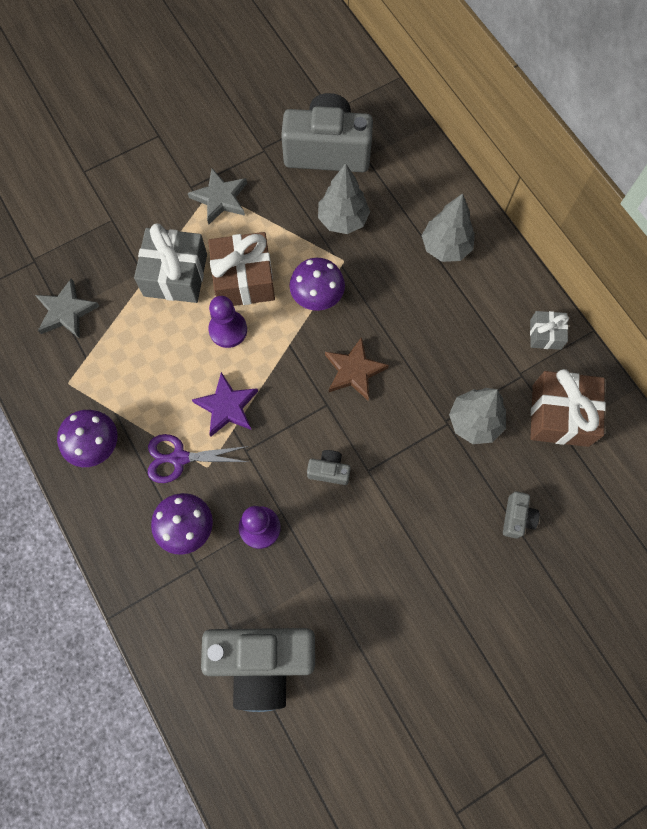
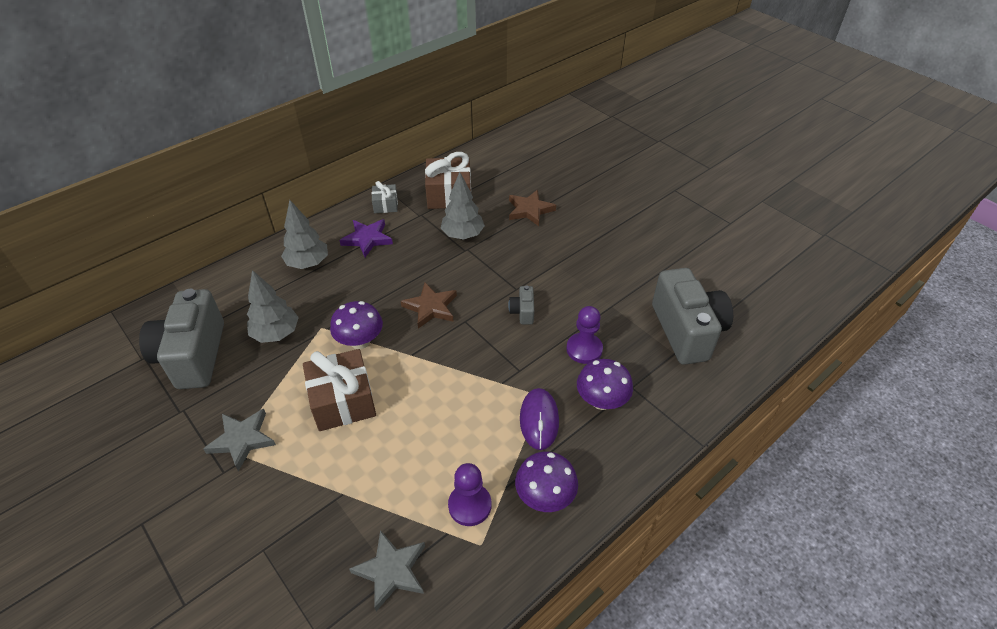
camera: 100 degrees left, 25 degrees down
(175, 275) = (339, 464): grey gift -> none
(179, 458) = (539, 420): purple scissors -> purple mouse
(227, 406) = (480, 391): purple star -> purple star (367, 239)
(228, 330) = (400, 404): purple pawn -> purple pawn (470, 505)
(517, 518) = (530, 210): grey camera -> brown star

